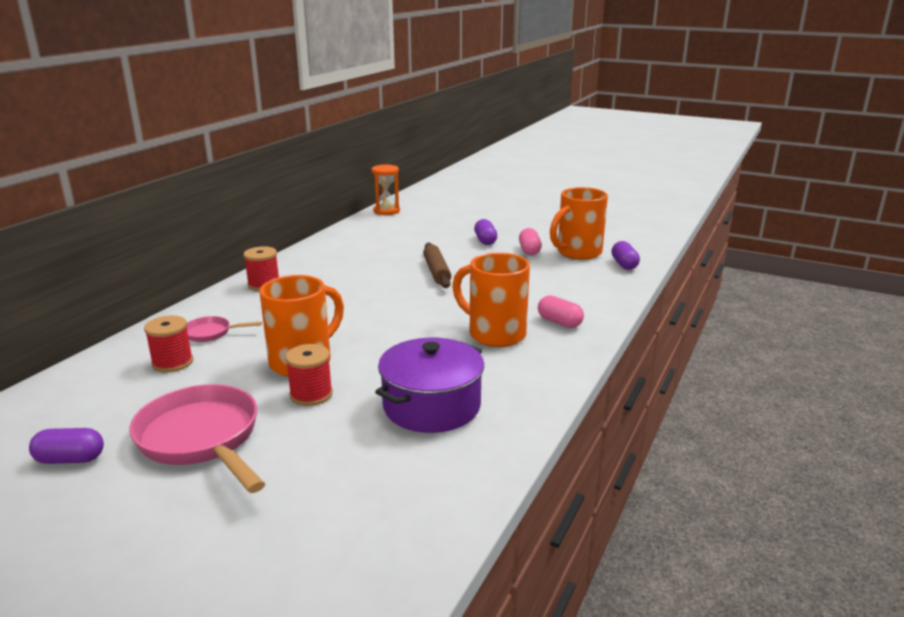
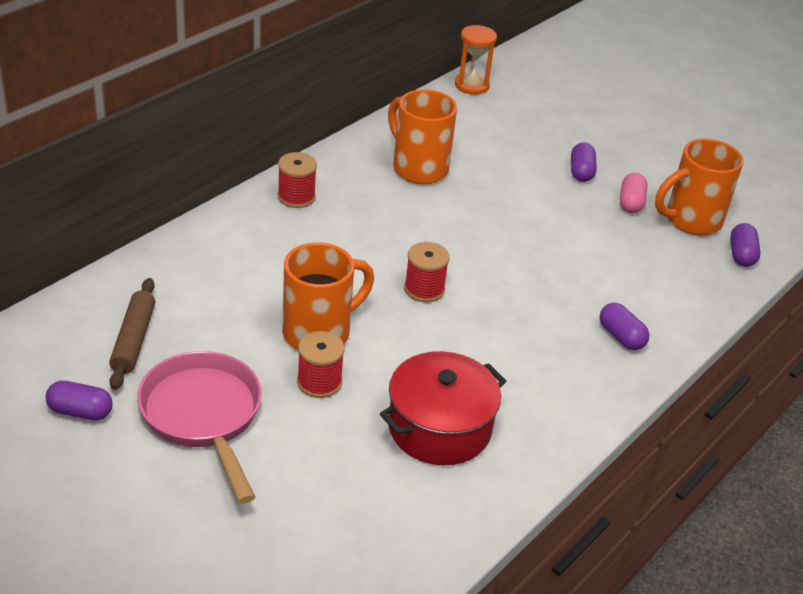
camera: 10 degrees right, 15 degrees up
(172, 362) = (184, 302): red spool -> red spool (424, 289)
(211, 333) = (228, 266): pink pan -> none
(431, 406) = (439, 427): purple pot -> red pot
(436, 271) = (503, 217): brown rolling pin -> brown rolling pin (133, 340)
(494, 334) = (539, 338): orange mug -> orange mug (418, 168)
(559, 322) = (621, 337): pink capsule -> purple capsule

